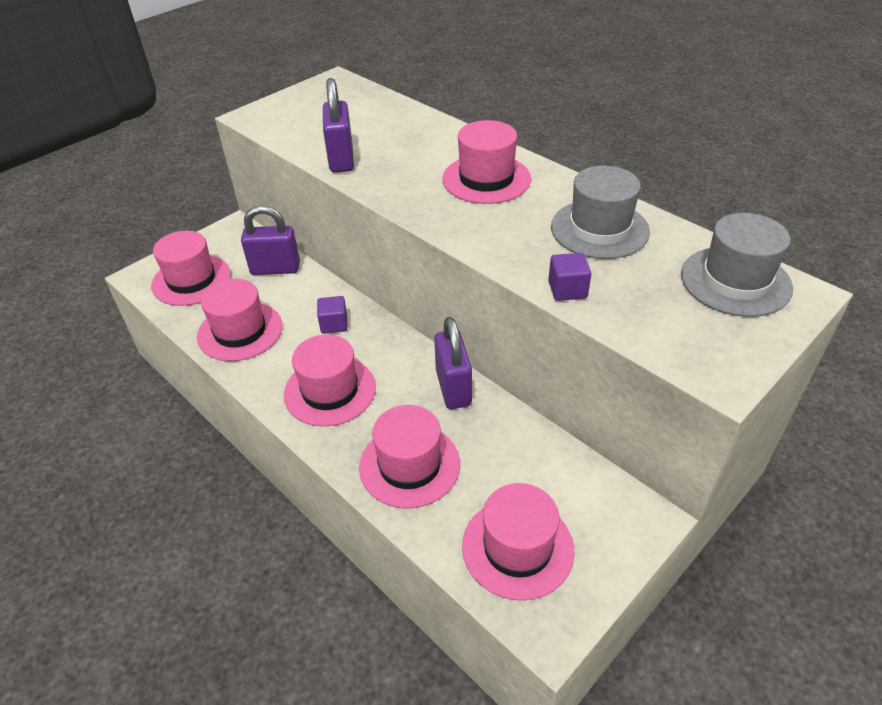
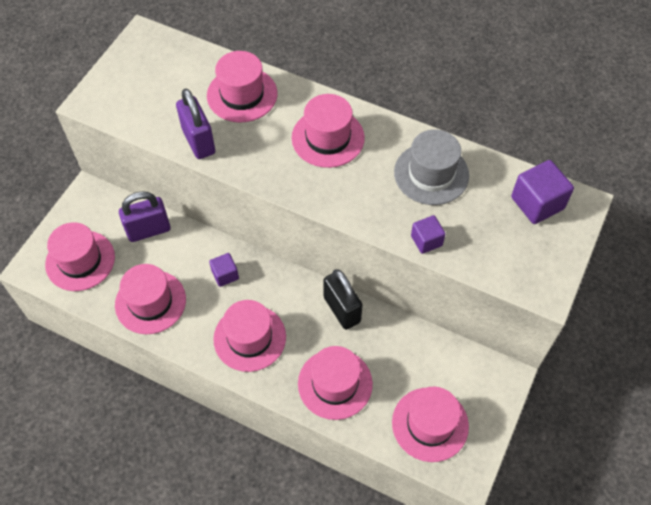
camera: 20 degrees left, 15 degrees up
(409, 132) = (242, 95): none -> pink hat
(453, 388) = (342, 309): purple padlock -> black padlock
(735, 281) = (537, 203): grey hat -> purple cube

